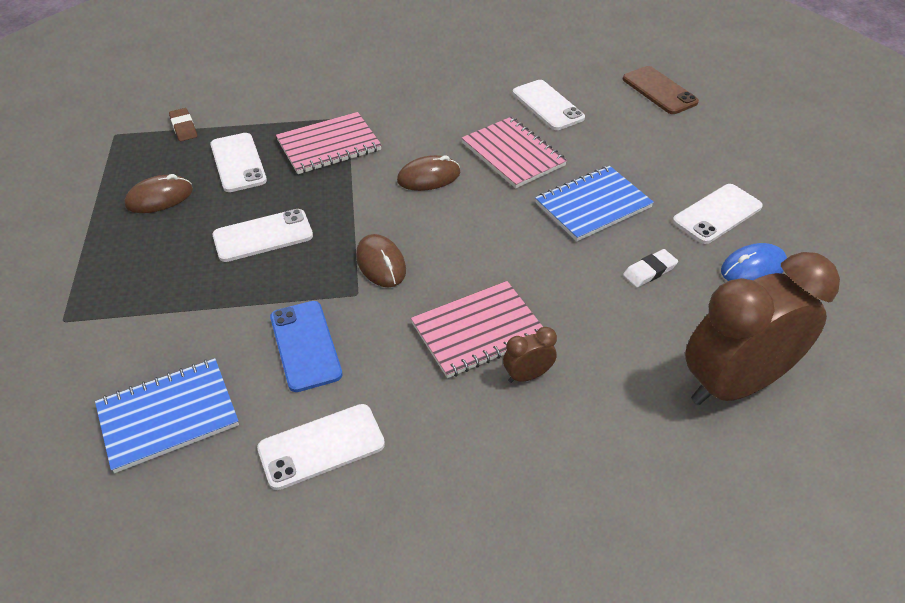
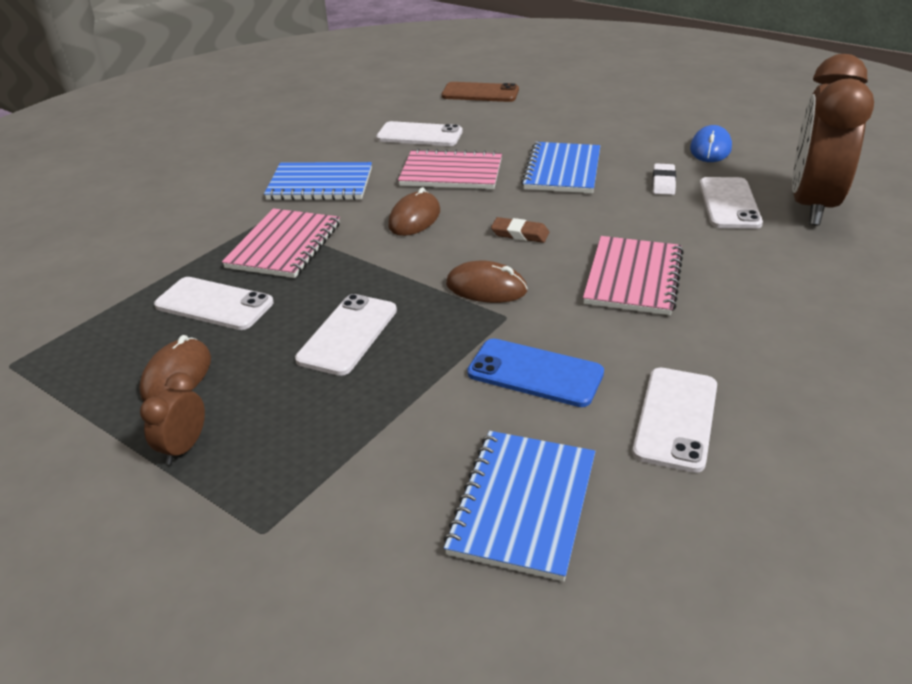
camera: 45 degrees left, 10 degrees down
(183, 127) = (93, 314): brown eraser -> brown eraser (520, 234)
(419, 109) = (320, 184): none -> blue notebook
(527, 375) = (710, 278): brown clock -> brown clock (184, 448)
(717, 214) = (641, 135): white phone -> white phone (729, 203)

